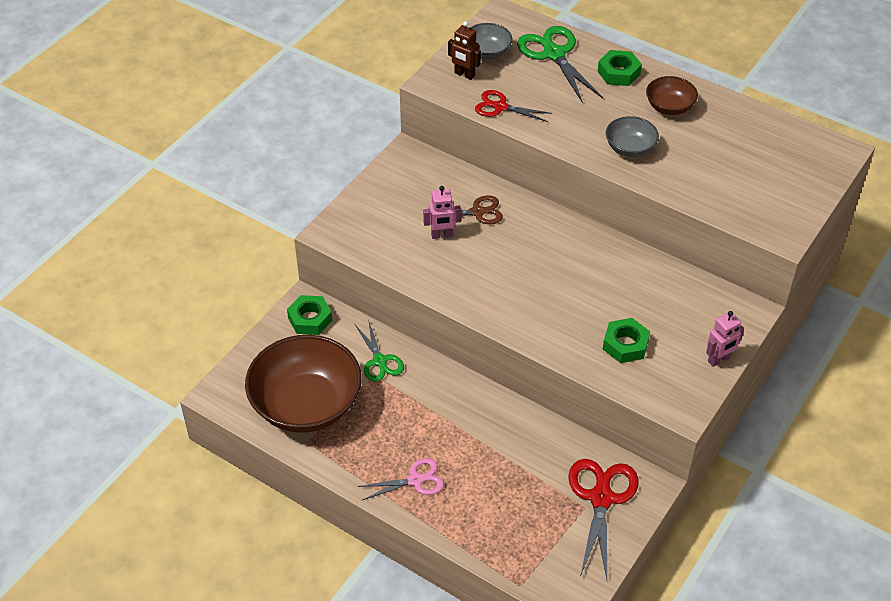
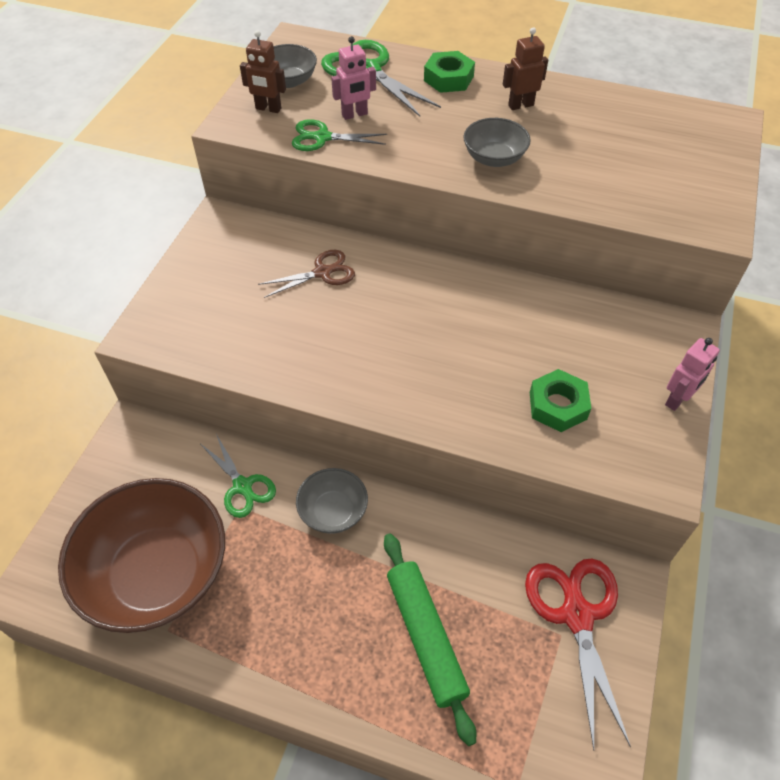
camera: 15 degrees left, 5 degrees up
(310, 319) = (141, 449): green nut -> none
(415, 480) = (329, 652): pink scissors -> none
(442, 235) = (286, 310): pink robot -> pink robot (354, 115)
(443, 392) = (333, 511): none -> grey bowl
(486, 486) = (425, 637): none -> green rolling pin
(500, 107) = (322, 137): red scissors -> green scissors
(669, 107) = (520, 105): brown bowl -> brown robot

